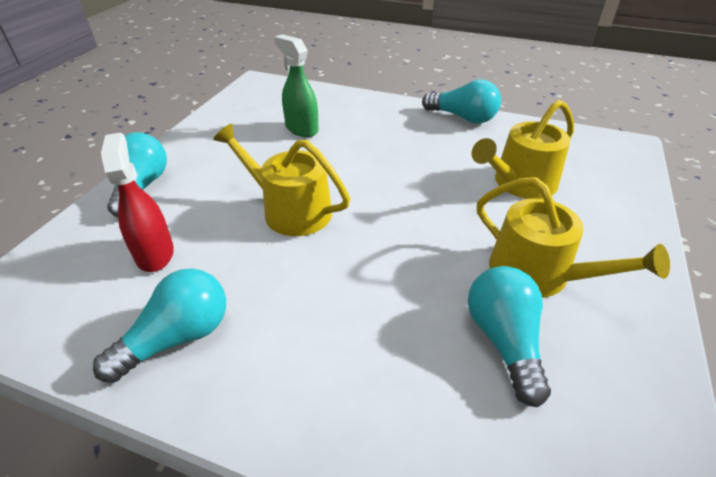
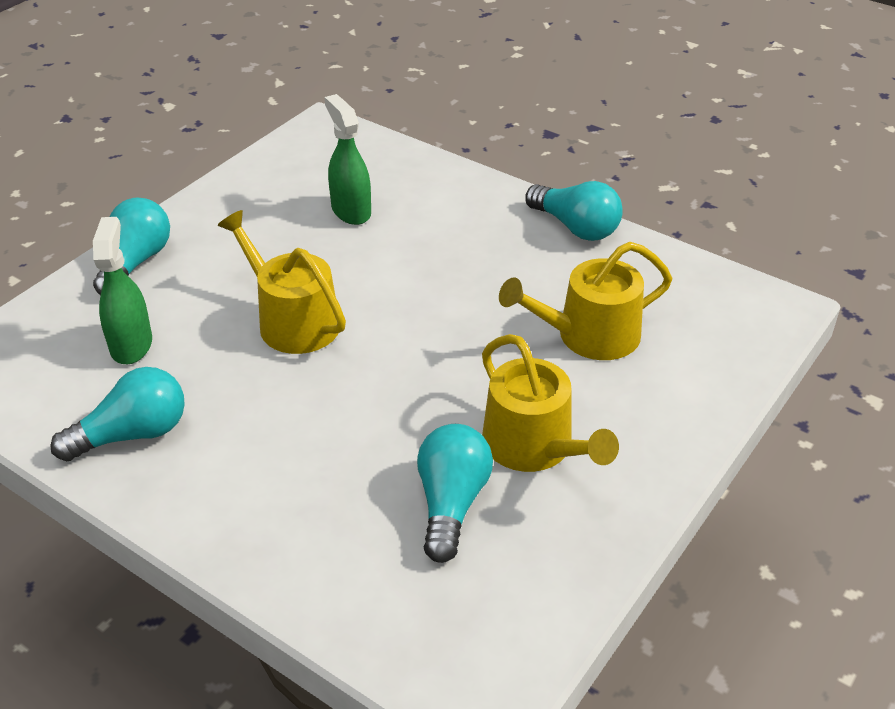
camera: 15 degrees right, 0 degrees up
(155, 253) = (131, 345): red spray bottle -> green spray bottle

